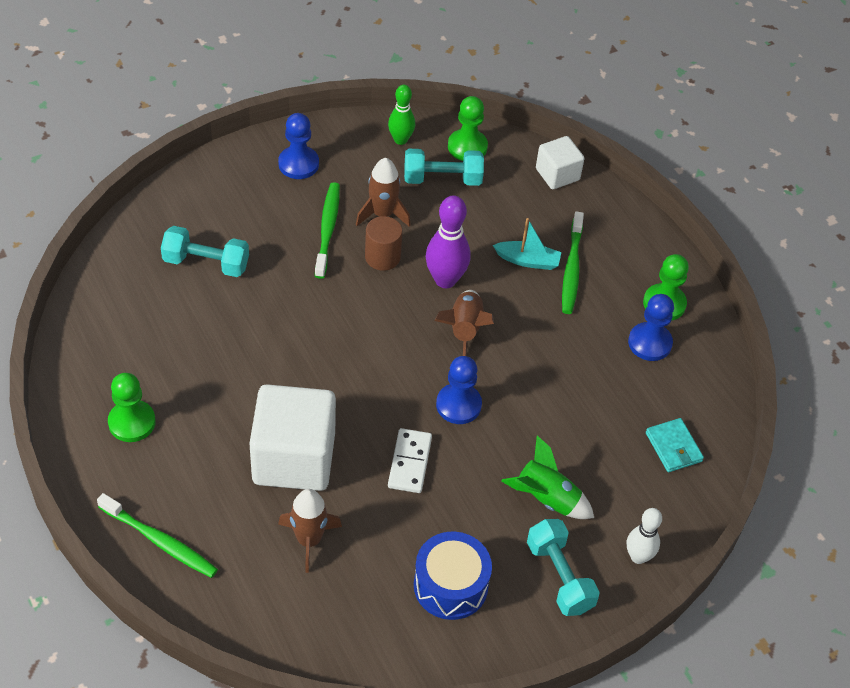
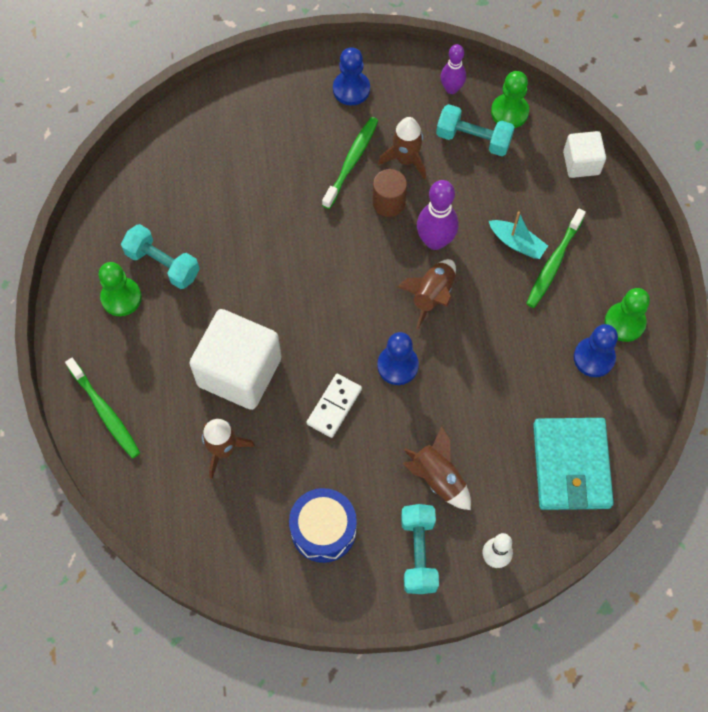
camera: 25 degrees right, 15 degrees up
(206, 263) = (235, 165): turquoise dumbbell -> turquoise dumbbell (162, 264)
(400, 140) = (451, 89): green bowling pin -> purple bowling pin
(547, 499) = (437, 478): green rocket -> brown rocket
(673, 447) = (571, 465): turquoise wallet -> turquoise wallet, size x1.93

